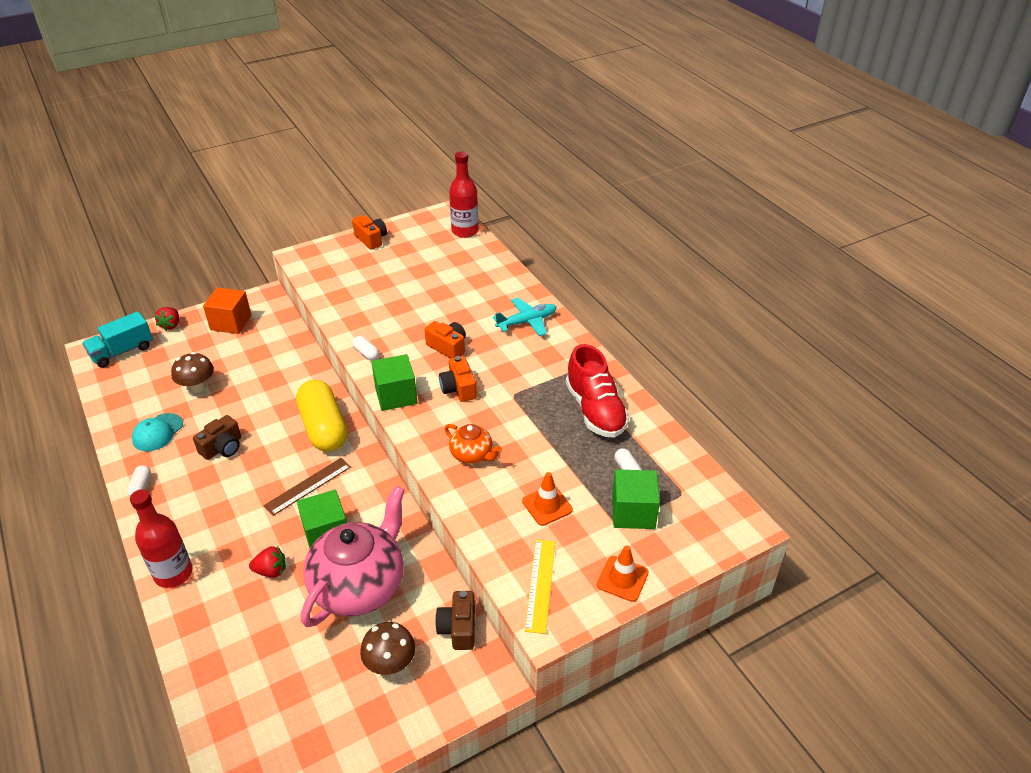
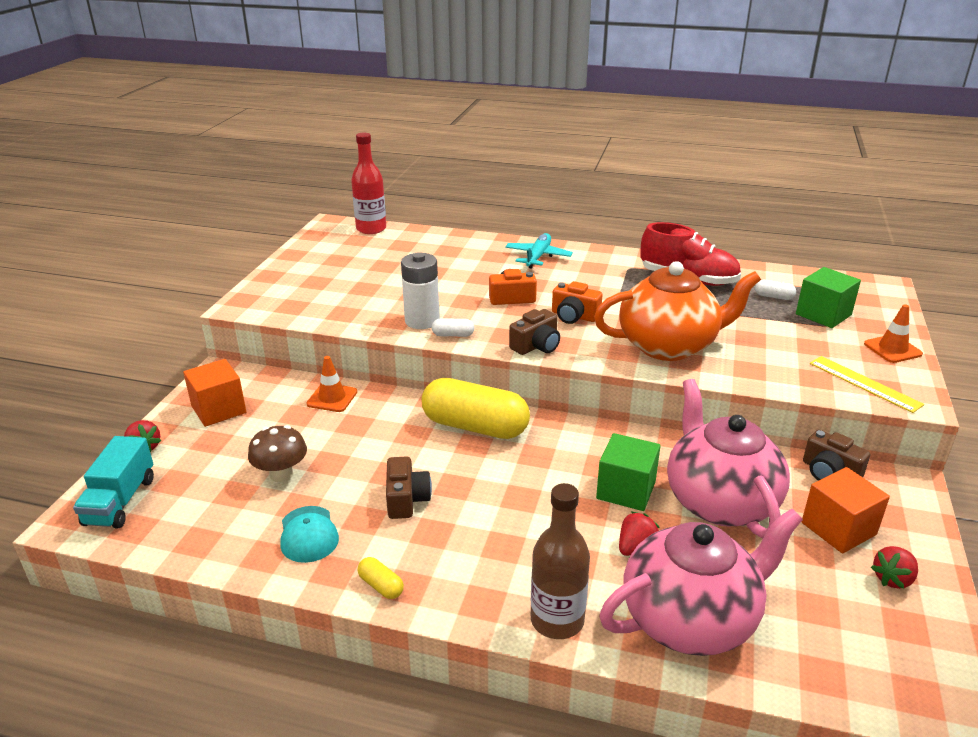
camera: 45 degrees left, 10 degrees down
(141, 487) = (381, 586): white capsule -> yellow capsule
(173, 573) = (557, 620): red bottle -> brown bottle
(224, 632) = (690, 619): none -> pink teapot
(308, 486) = (544, 471): brown ruler -> none
(358, 718) = (892, 579): none -> red strawberry
(368, 330) = (422, 321): none -> white battery
(371, 239) = (293, 266): orange camera -> none
(390, 663) = (838, 528): brown mushroom -> orange cube
(396, 395) = (536, 346): green cube -> brown camera
(472, 455) = (668, 346): orange teapot -> orange teapot, size x2.09
(547, 505) = (774, 342): orange traffic cone -> orange traffic cone (332, 398)

